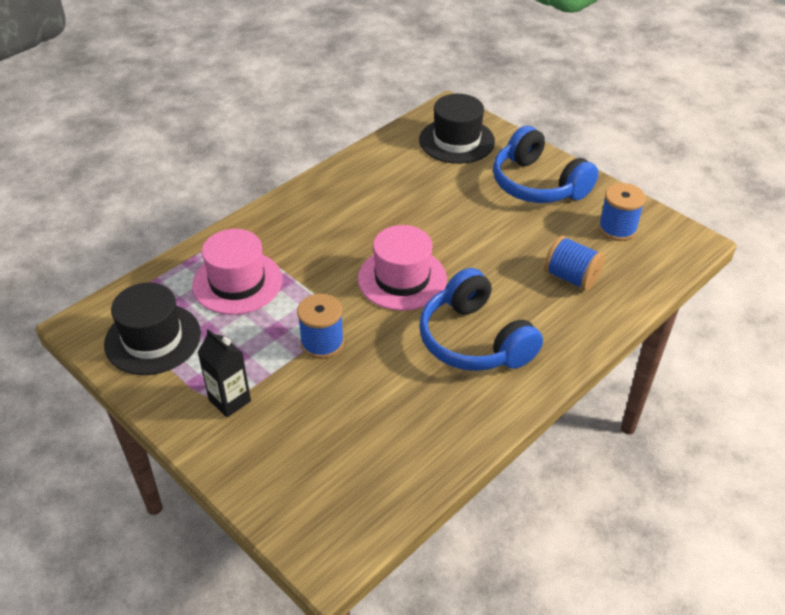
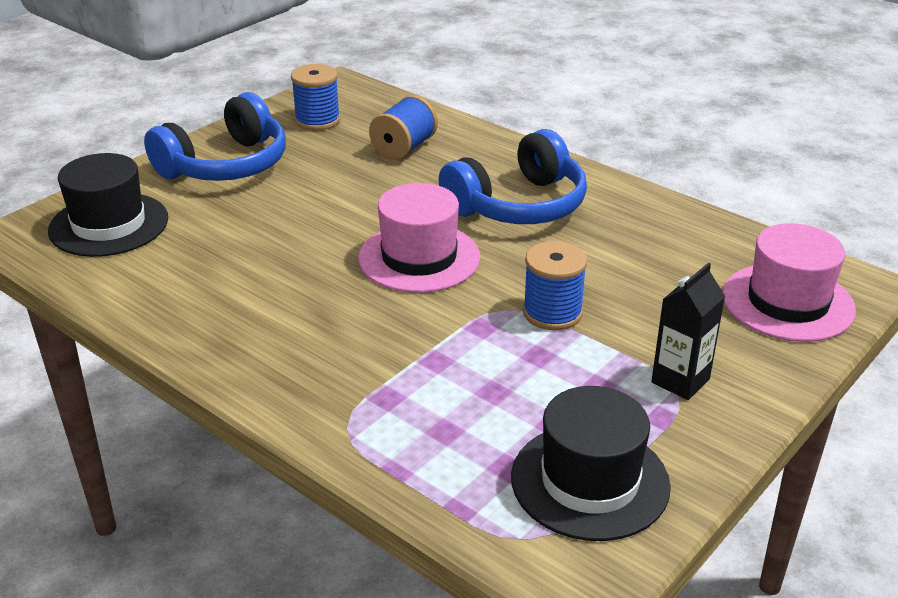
camera: 95 degrees left, 10 degrees down
(237, 282) = (445, 406): pink hat -> pink hat (788, 302)

